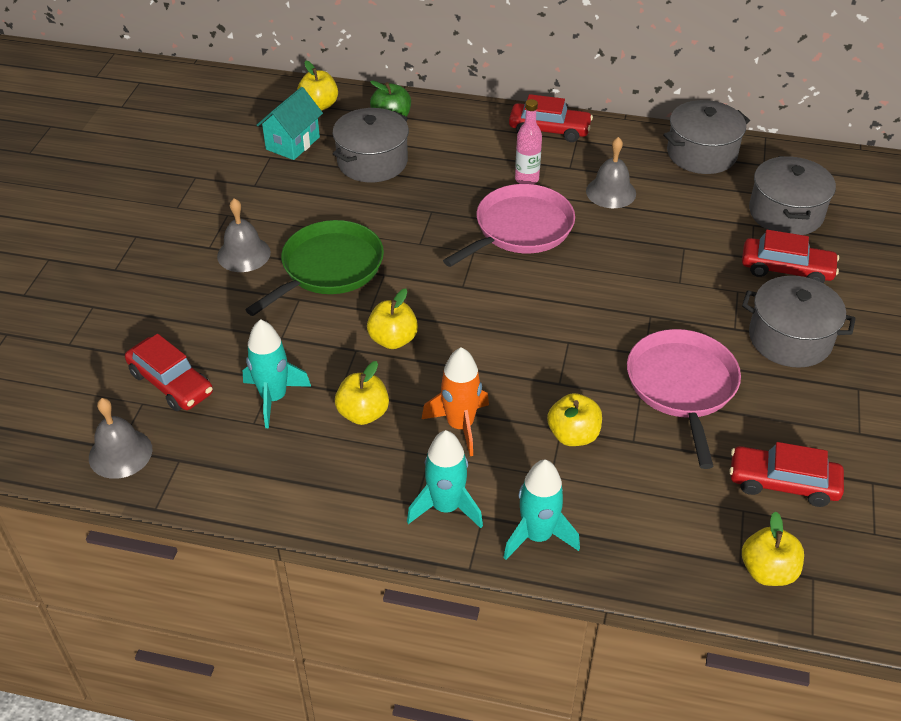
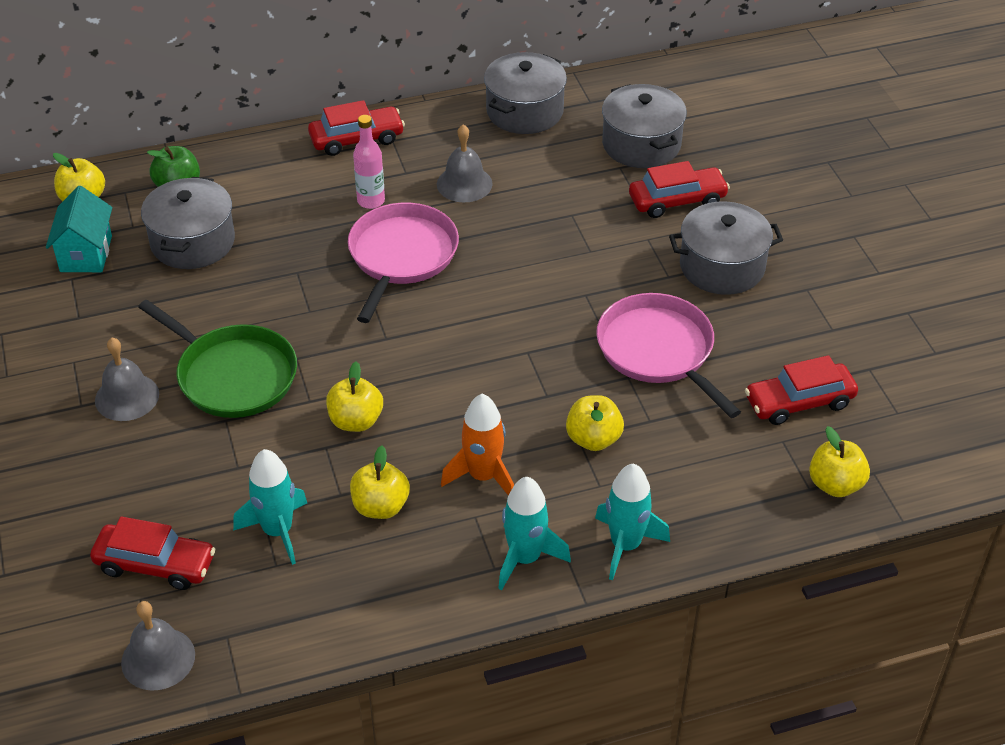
camera: 30 degrees left, 0 degrees up
(328, 268) = (232, 375): green pan -> green pan turned 120 degrees clockwise

